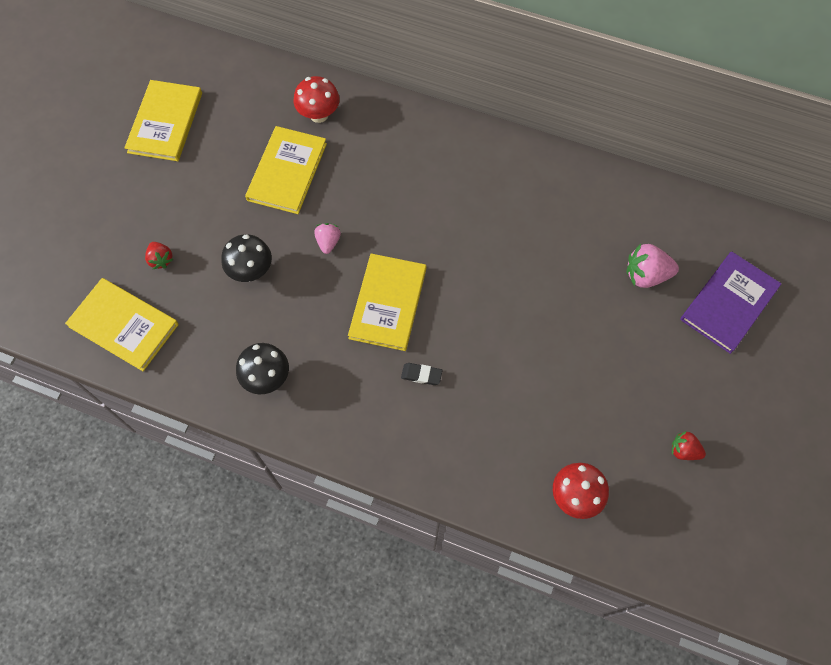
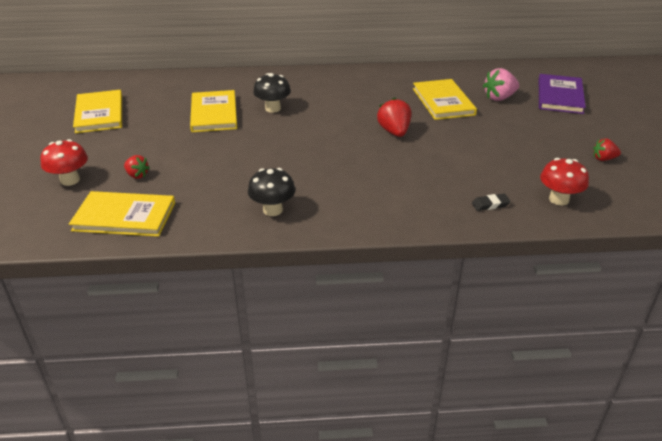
camera: 25 degrees left, 30 degrees down
(251, 271) = (219, 162): black mushroom -> black mushroom (273, 108)
(319, 114) = (219, 86): red mushroom -> red mushroom (70, 180)
(328, 242) = (270, 135): pink strawberry -> none
(388, 303) = (339, 150): yellow book -> yellow book (443, 101)
(421, 375) = (393, 175): black eraser -> black eraser (490, 204)
(470, 294) = (394, 132): none -> red strawberry

